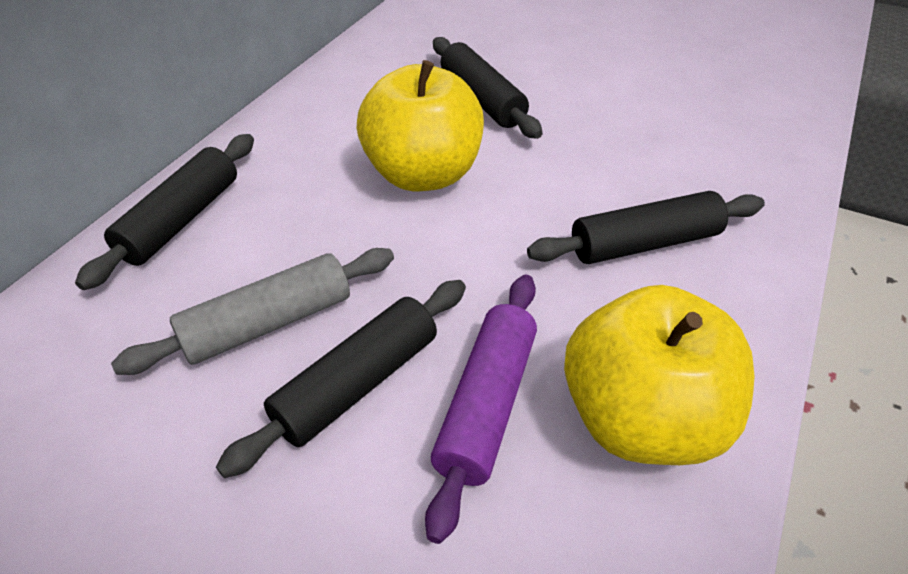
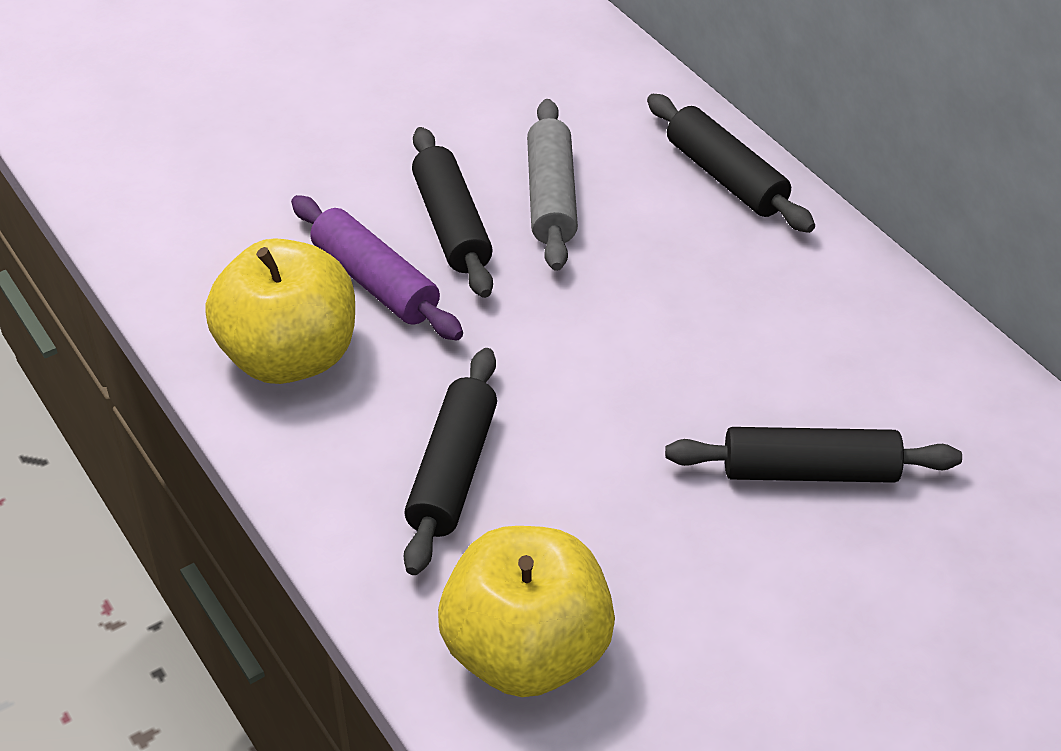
camera: 120 degrees right, 0 degrees up
(423, 174) = (685, 356): yellow apple -> yellow apple (527, 652)

